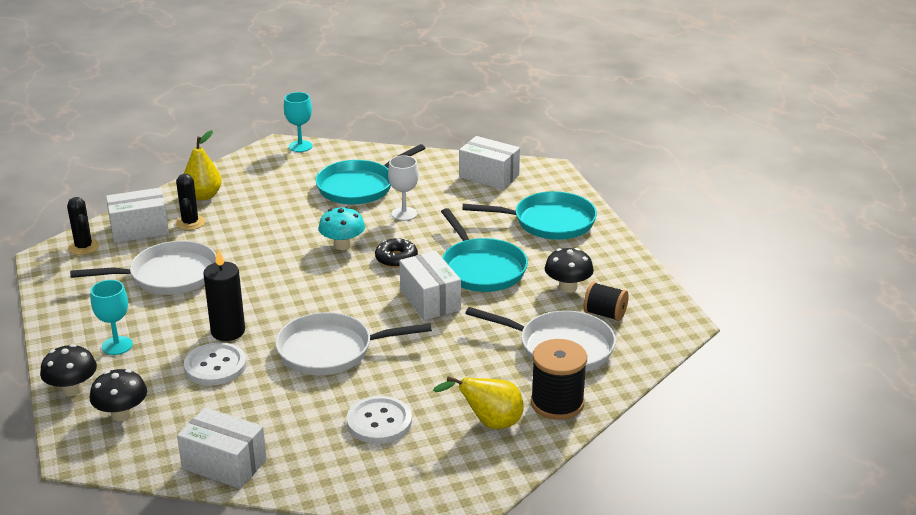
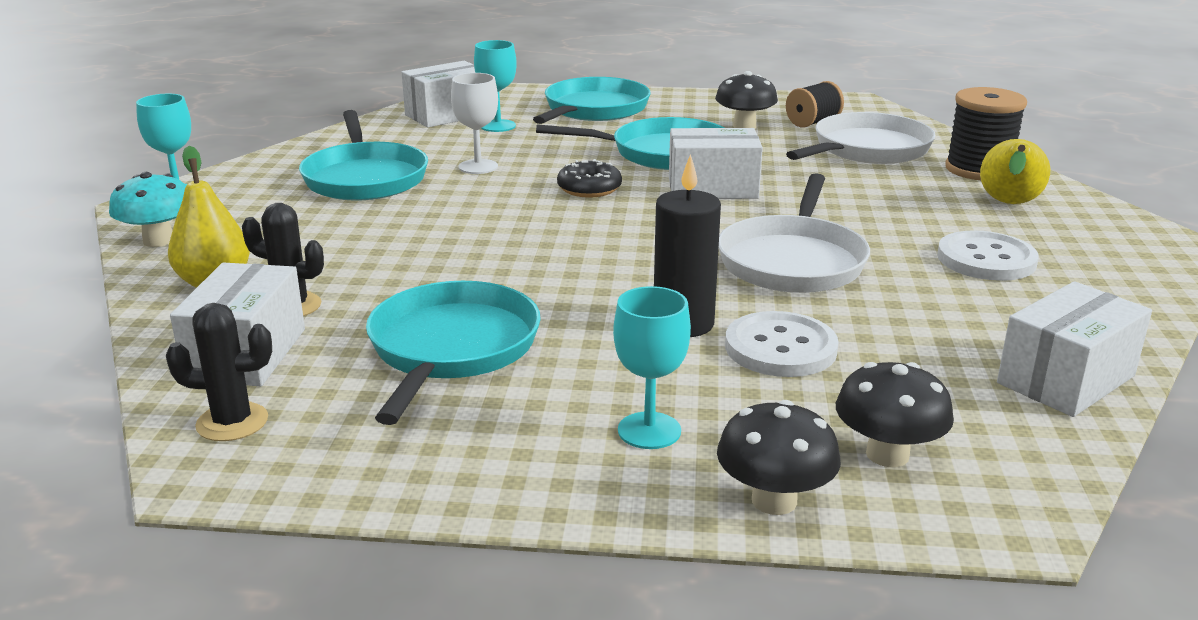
camera: 65 degrees left, 5 degrees down
(168, 276) = (451, 349): white pan -> turquoise pan
(342, 245) = (515, 212): turquoise mushroom -> turquoise mushroom (158, 240)
(483, 198) = (498, 126): none -> turquoise goblet

